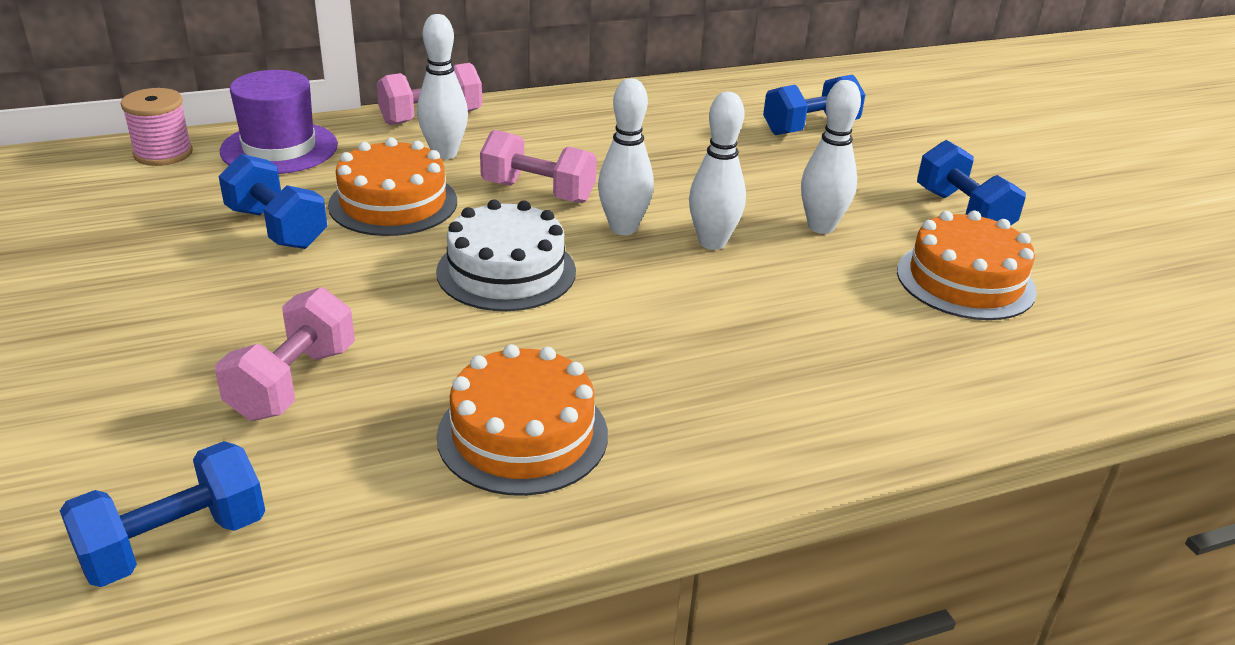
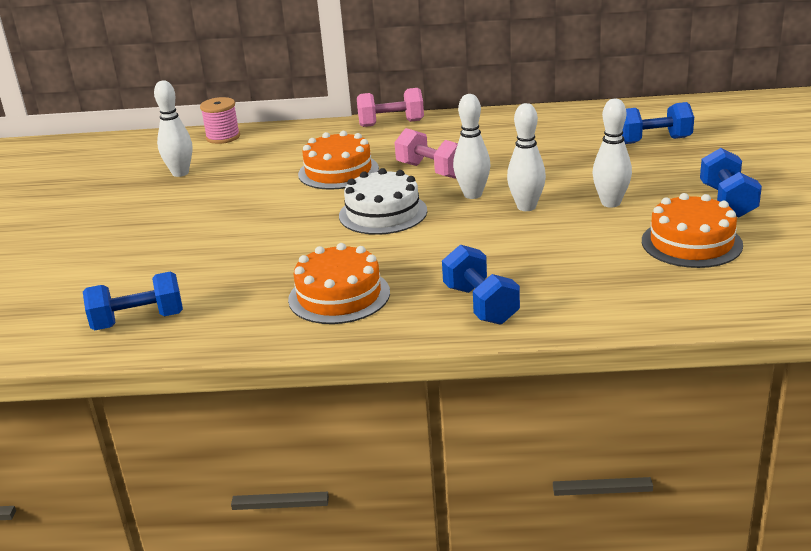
camera: 25 degrees right, 5 degrees down
(277, 228) = (264, 181): blue dumbbell -> blue dumbbell (480, 305)
(279, 148) = (289, 137): purple hat -> none
(293, 382) = (231, 258): pink dumbbell -> none
(444, 154) = (386, 145): white bowling pin -> white bowling pin (180, 173)

